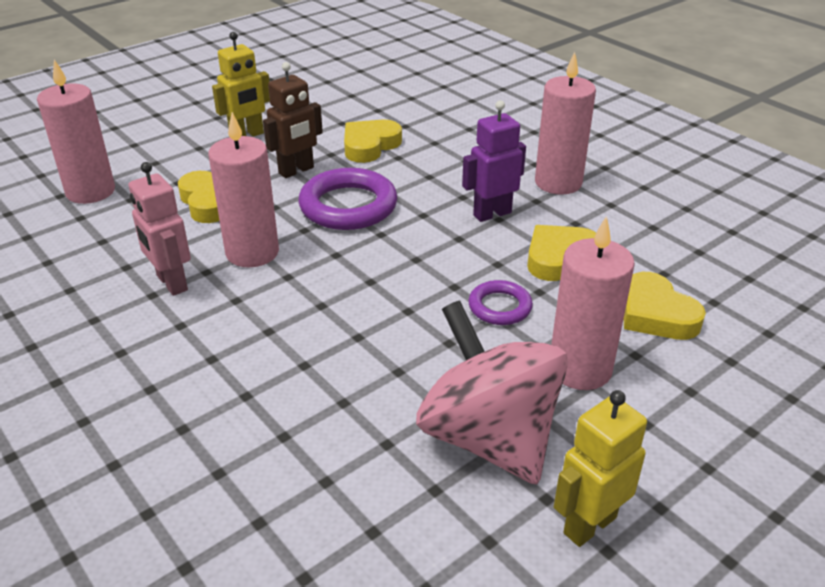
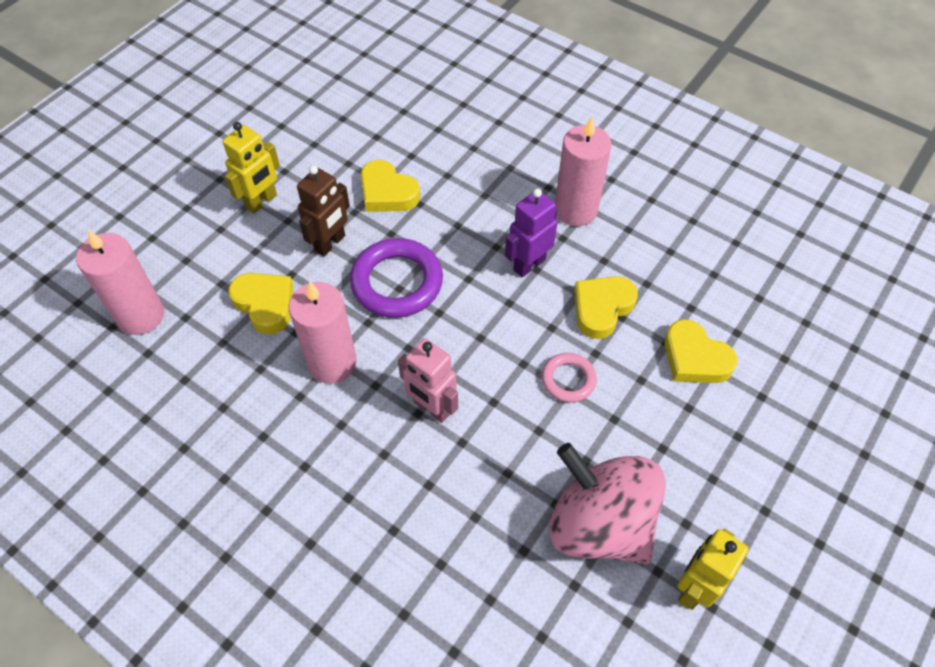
camera: 15 degrees left, 20 degrees up
(171, 283) = (274, 418): pink robot -> pink robot (431, 408)
(370, 146) = (387, 192): yellow heart -> yellow heart turned 75 degrees counterclockwise
(500, 307) = (568, 380): purple ring -> pink ring
(580, 369) = (650, 434): pink candle -> none

